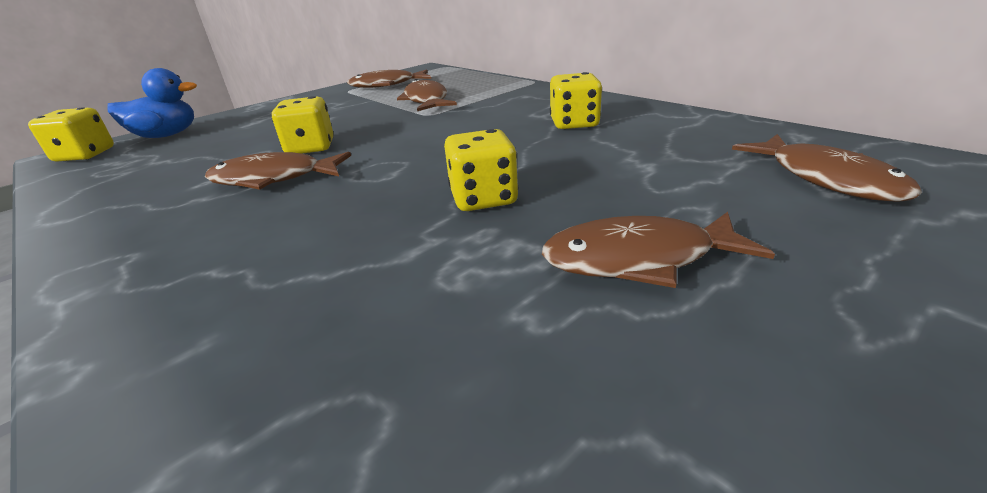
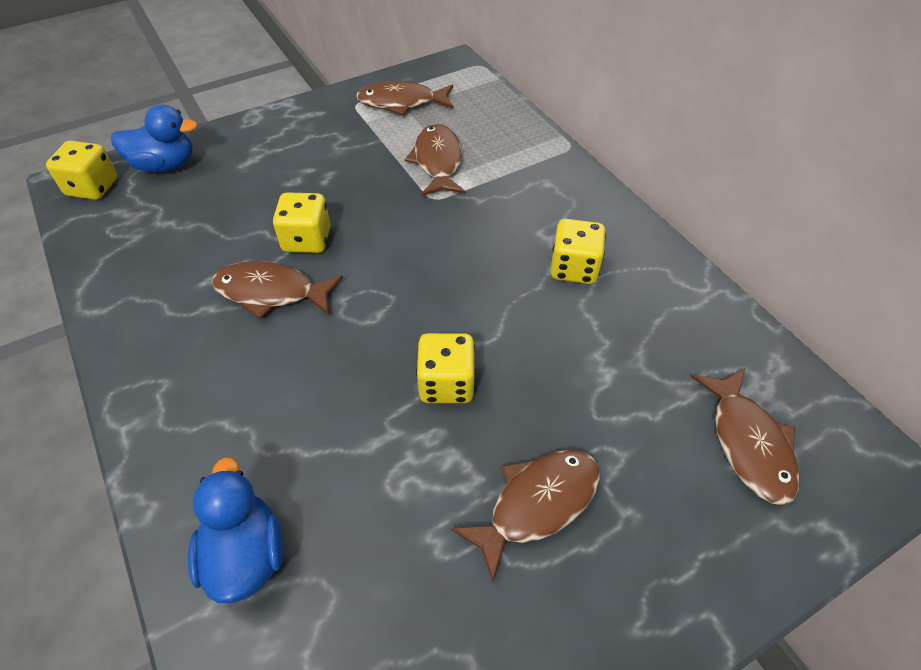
camera: 10 degrees right, 20 degrees up
(234, 391) = (246, 555): none -> blue duck
(638, 259) = (537, 504): brown fish -> brown fish turned 135 degrees clockwise

